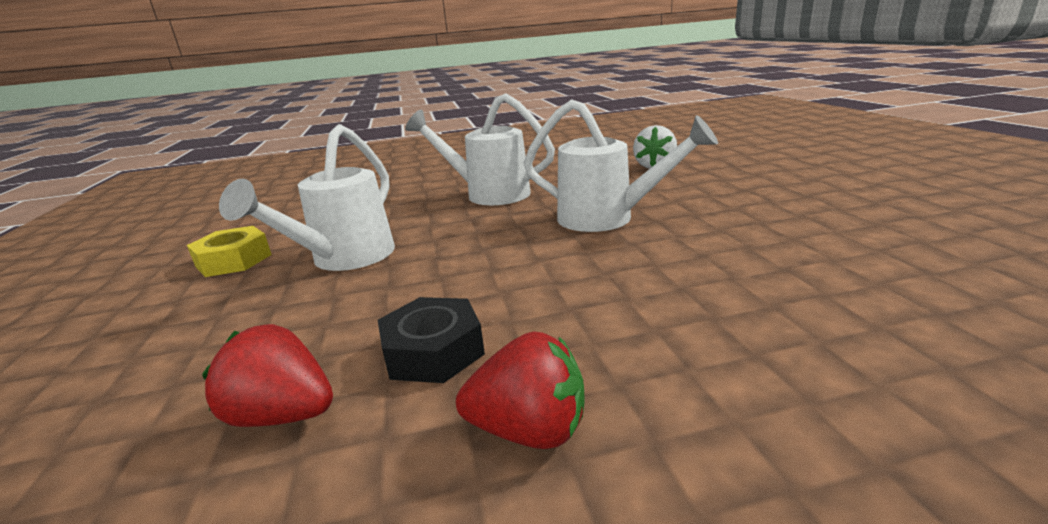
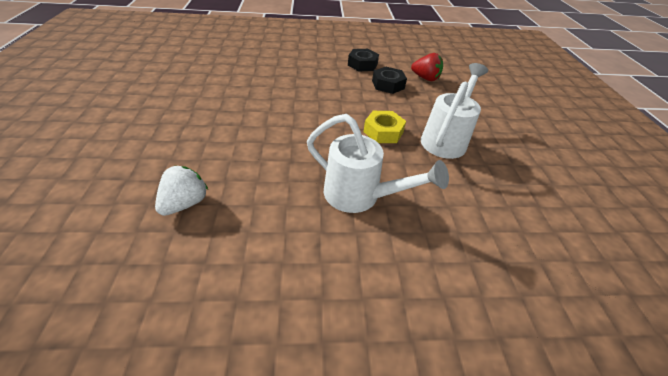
camera: 175 degrees left, 20 degrees up
(234, 260) = (518, 156): yellow nut -> yellow nut (383, 132)
(529, 430) = (362, 64): red strawberry -> black nut
(608, 218) = (290, 134): white watering can -> none

